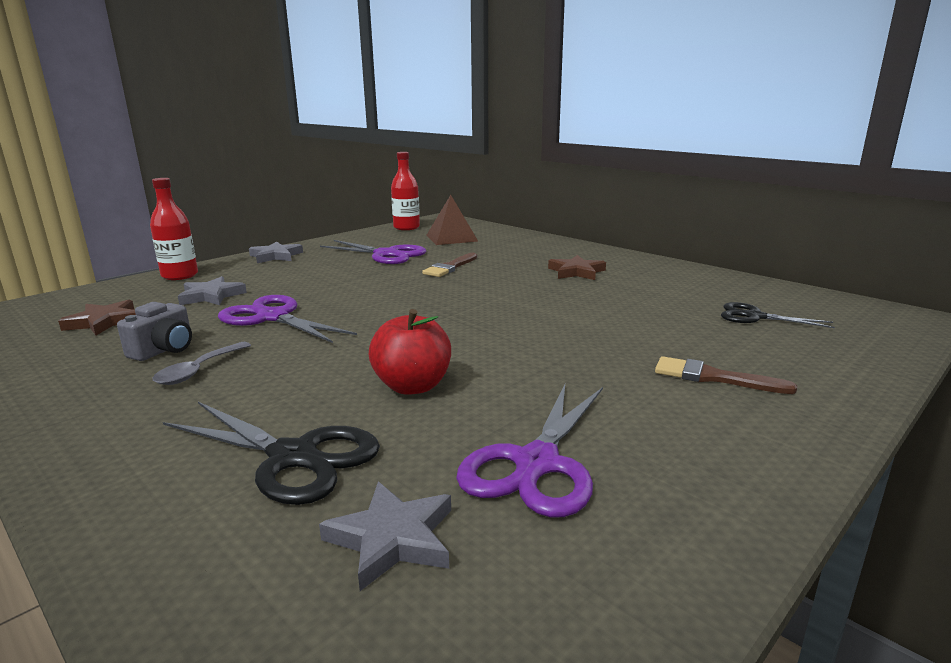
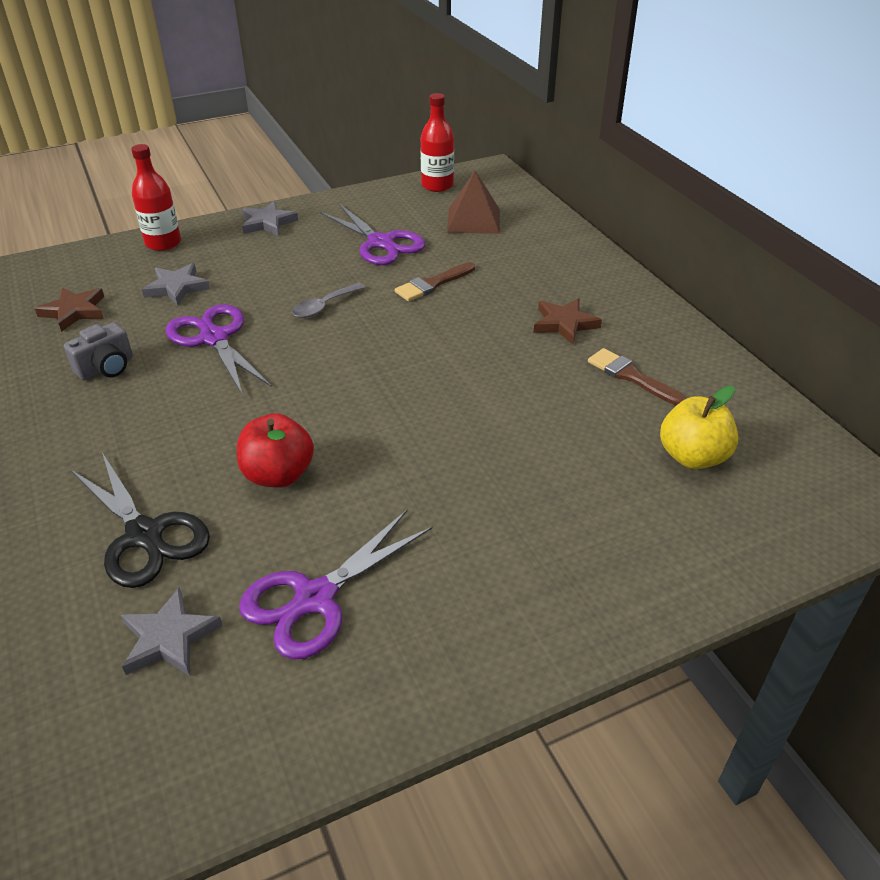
camera: 20 degrees right, 20 degrees up
(198, 370) = (121, 405): grey spoon -> grey spoon (324, 306)
(713, 377) = (554, 539): brown brush -> brown brush (630, 376)
(755, 317) = (692, 456): black scissors -> yellow apple

